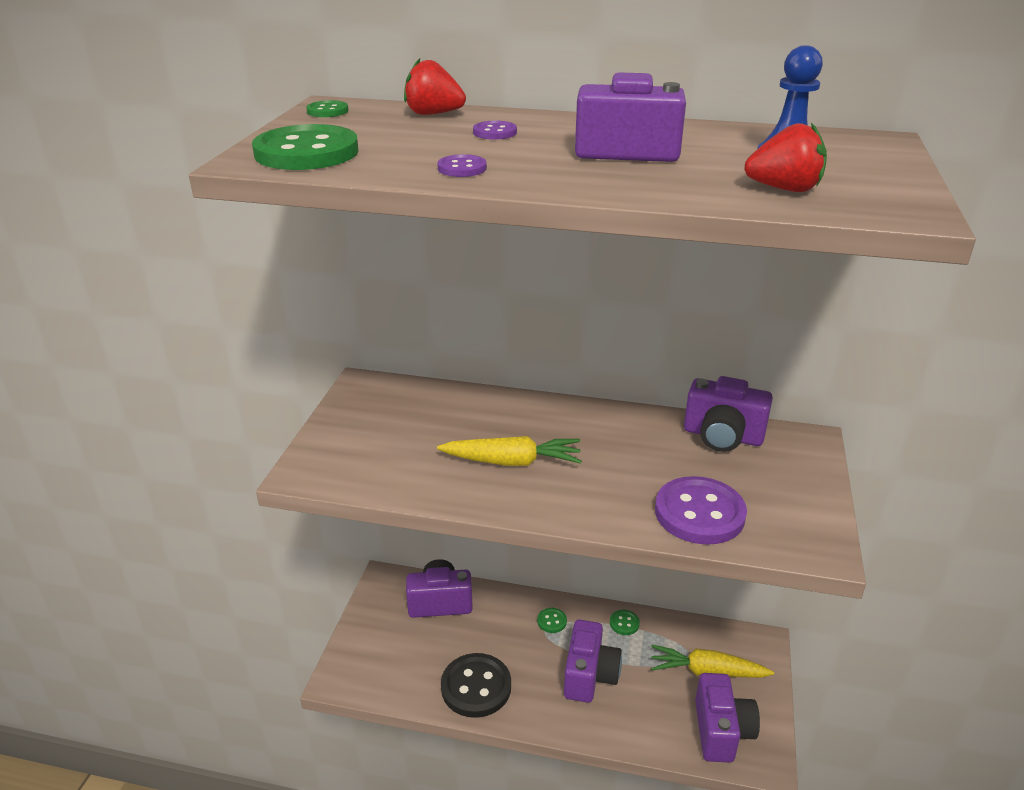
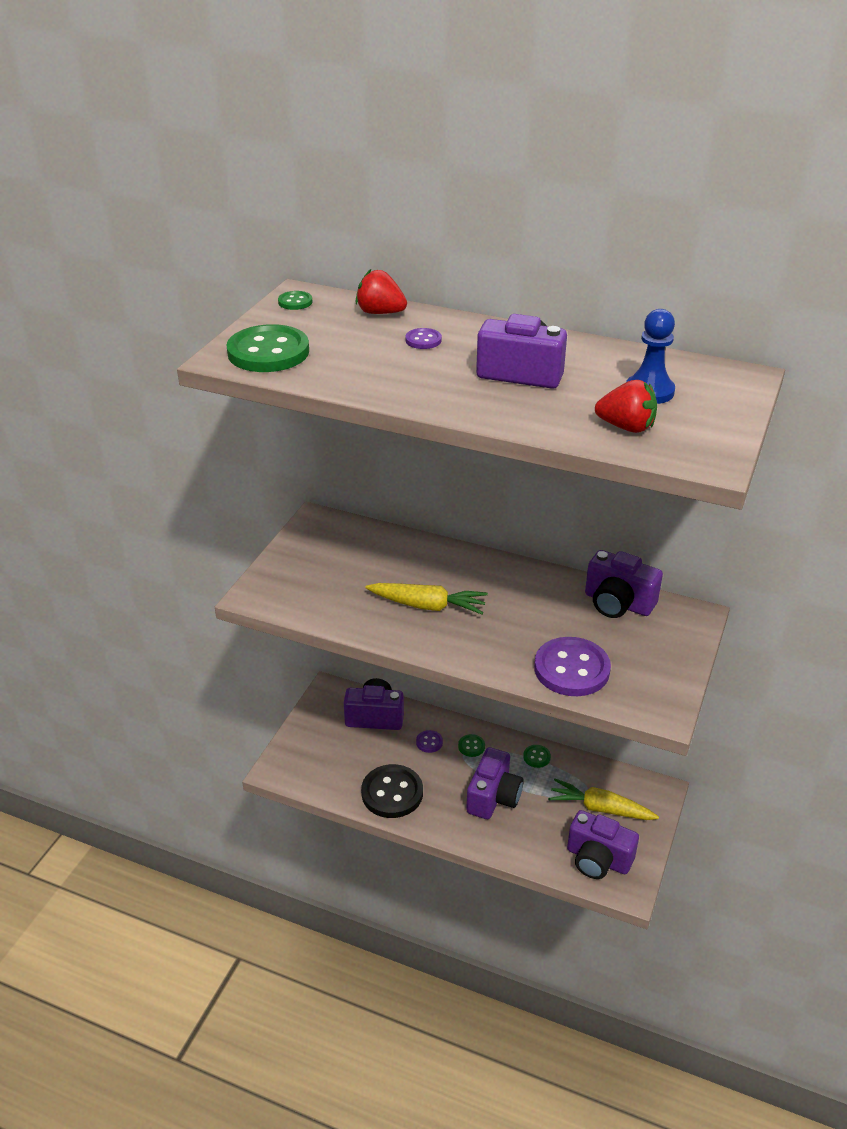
camera: 10 degrees right, 5 degrees up
(462, 168) = (383, 381): purple button -> purple button (429, 742)
(721, 731) = (598, 859): purple camera -> purple camera turned 105 degrees clockwise

